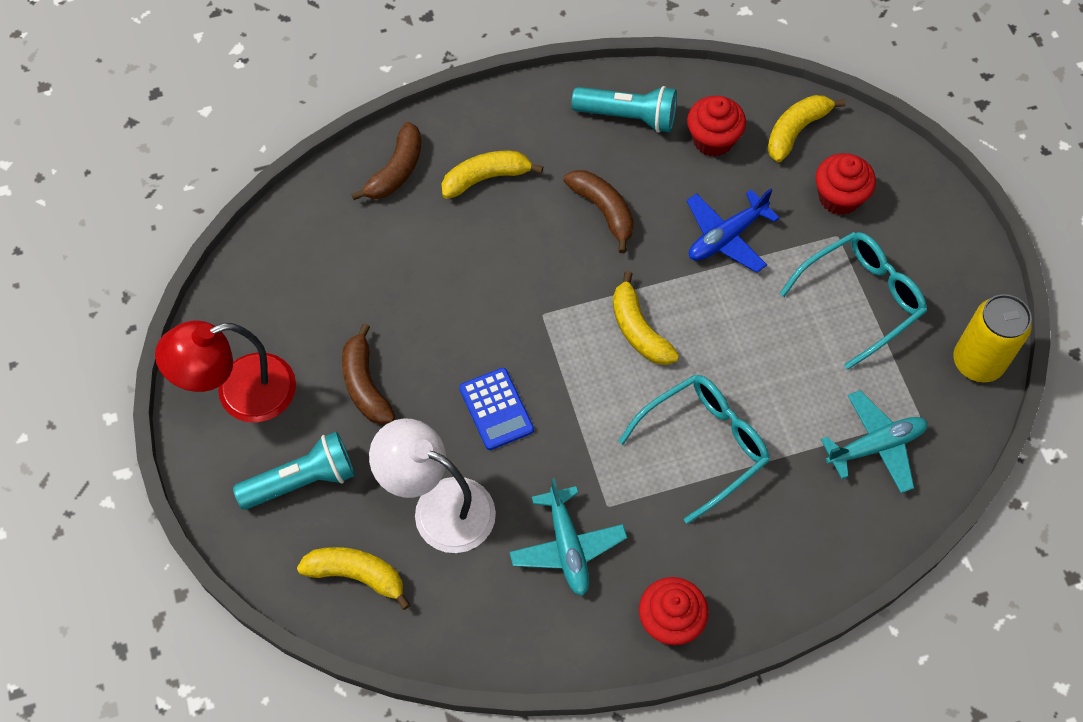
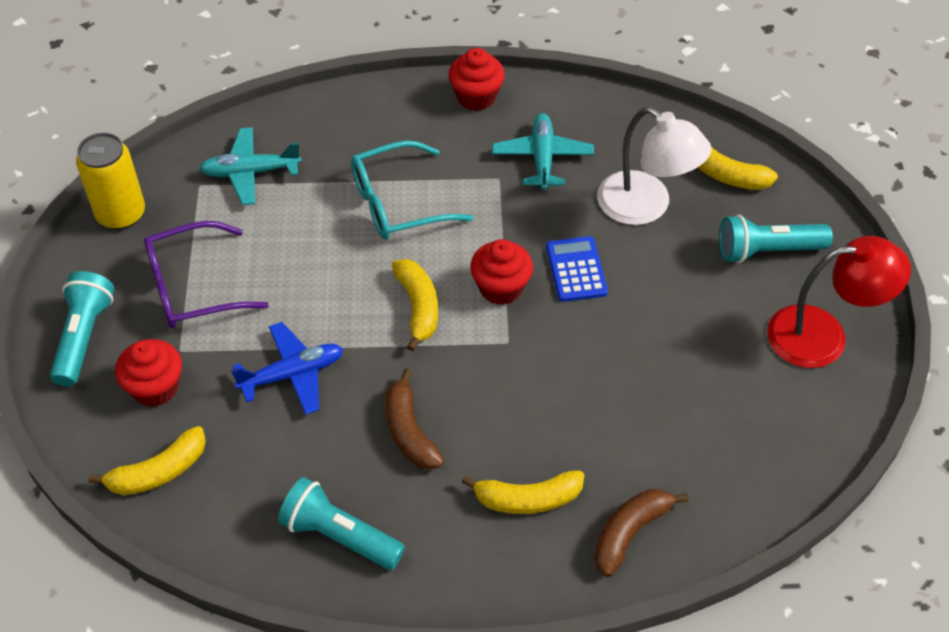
camera: 165 degrees left, 10 degrees down
(365, 384) = (698, 317): brown banana -> none
(713, 140) = (256, 483): red cupcake -> red cupcake (501, 288)
(860, 299) = (193, 287): turquoise glasses -> purple glasses
(929, 228) = (84, 337): none -> turquoise flashlight

